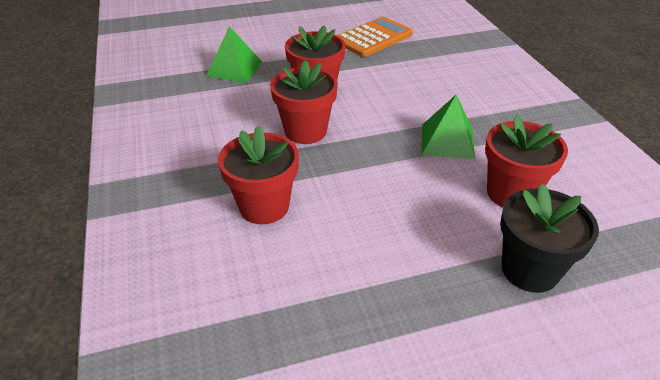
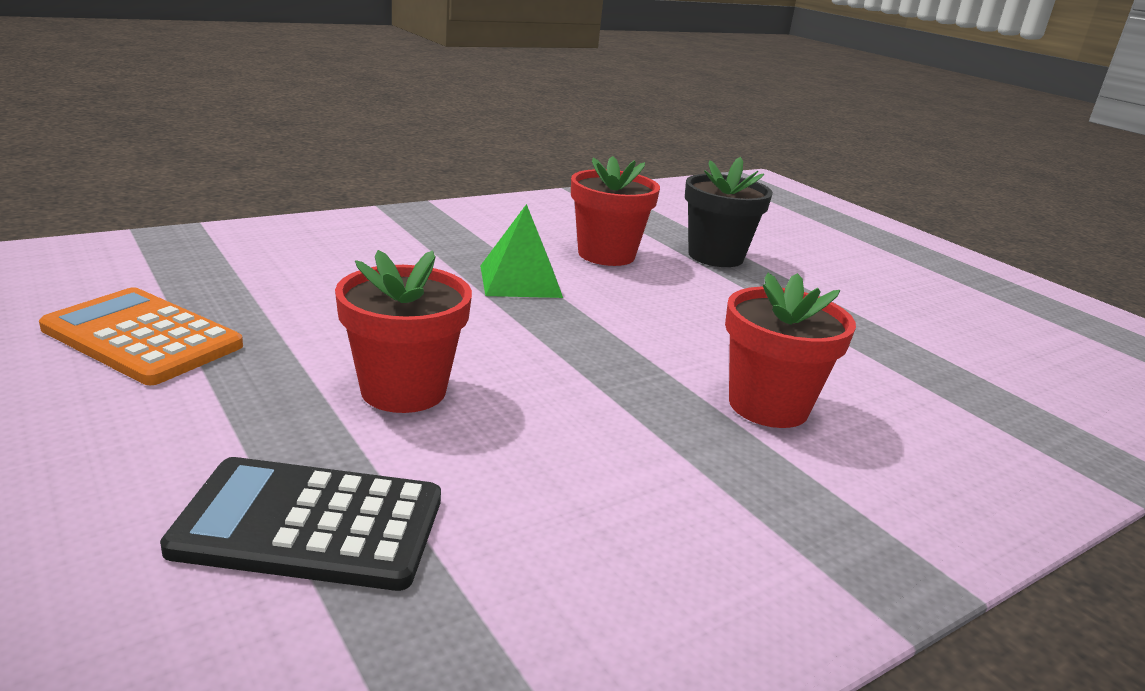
camera: 110 degrees left, 15 degrees down
(234, 69) = (310, 524): green pyramid -> black calculator
(305, 131) = (554, 389): red flower pot -> none

